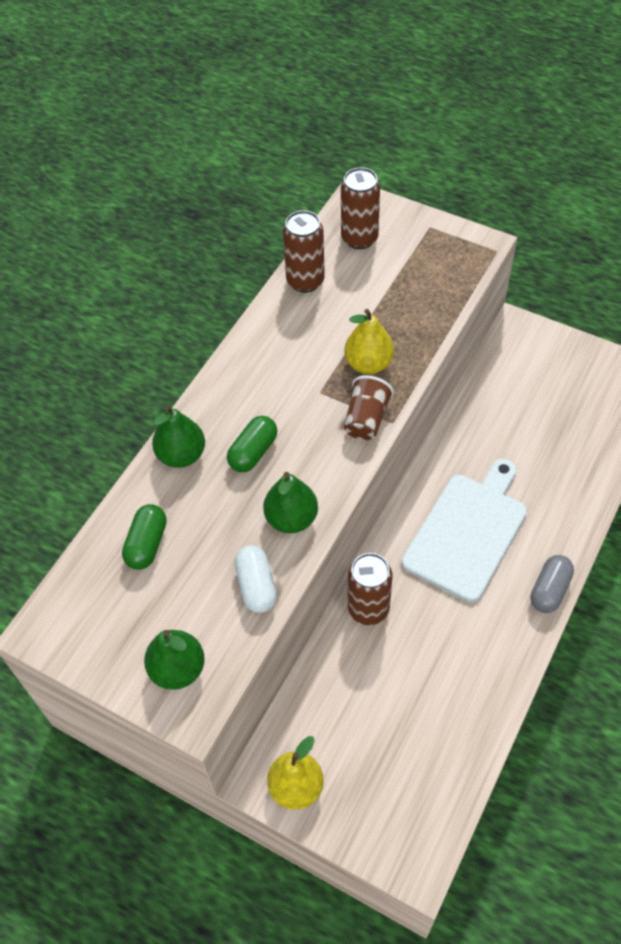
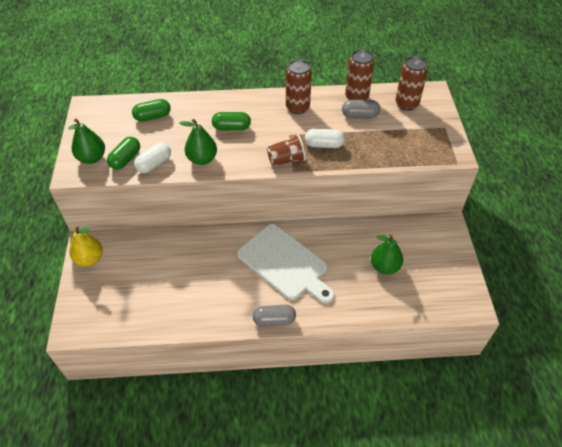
camera: 55 degrees right, 5 degrees down
(181, 455) = (211, 104): green pear -> green pear (384, 266)
(217, 621) = (125, 159): none -> green capsule
(342, 296) = (360, 115): none -> grey capsule
(368, 364) = (324, 145): yellow pear -> white capsule
(368, 609) = (206, 241): brown can -> brown can (297, 107)
(468, 532) = (285, 263): white cutting board -> white cutting board turned 45 degrees clockwise

